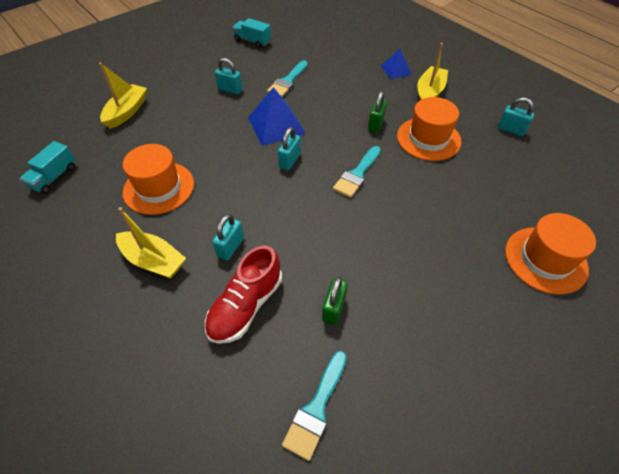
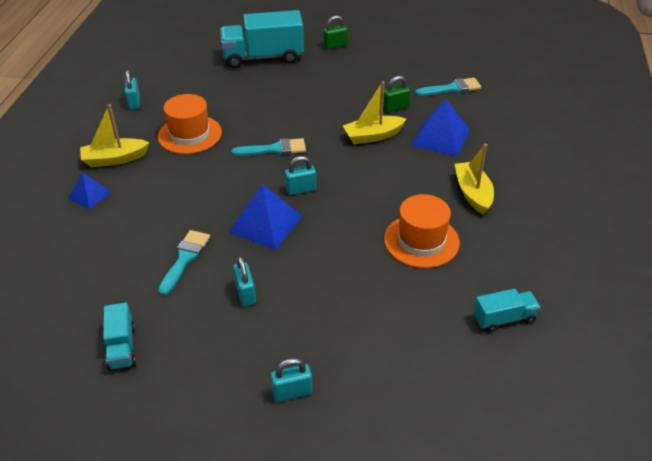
camera: 130 degrees left, 10 degrees down
(127, 112) = (373, 349): yellow boat -> yellow boat (373, 136)
(230, 247) = (414, 168): turquoise padlock -> turquoise padlock (292, 392)
(246, 306) = (440, 137): red shoe -> blue pyramid
(288, 81) = (185, 259): turquoise brush -> turquoise brush turned 60 degrees counterclockwise
(376, 124) = (199, 168): green padlock -> green padlock (335, 46)
(545, 259) = (263, 57): orange hat -> turquoise truck

